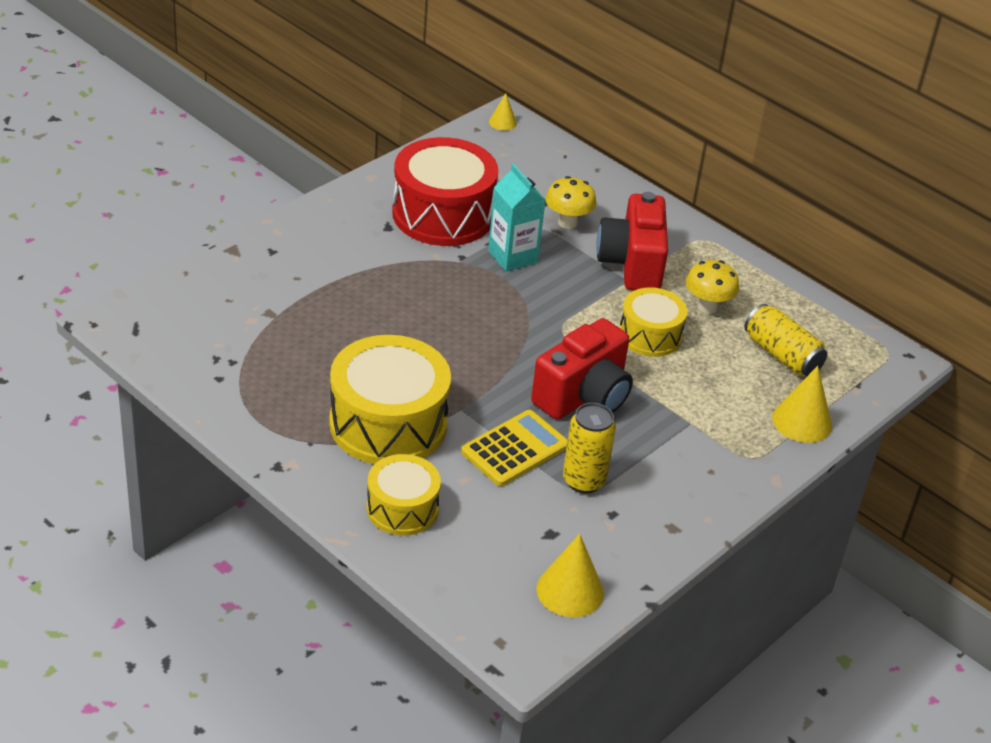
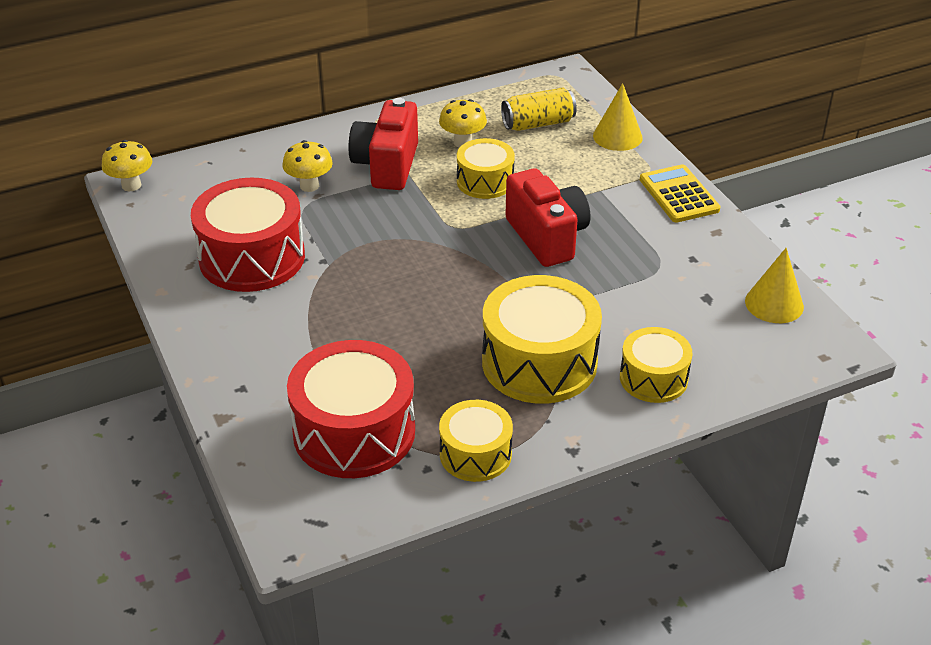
camera: 65 degrees left, 0 degrees up
(246, 326) = (354, 432): none -> red drum
(248, 404) = (475, 454): none -> yellow drum
(502, 122) = (131, 185): yellow cone -> yellow mushroom
(512, 256) = (340, 230): turquoise carton -> none
(514, 449) = (599, 292): yellow calculator -> yellow calculator (679, 195)
(583, 481) = (650, 264): yellow can -> none
(632, 264) = (387, 166): red camera -> red camera turned 75 degrees clockwise

